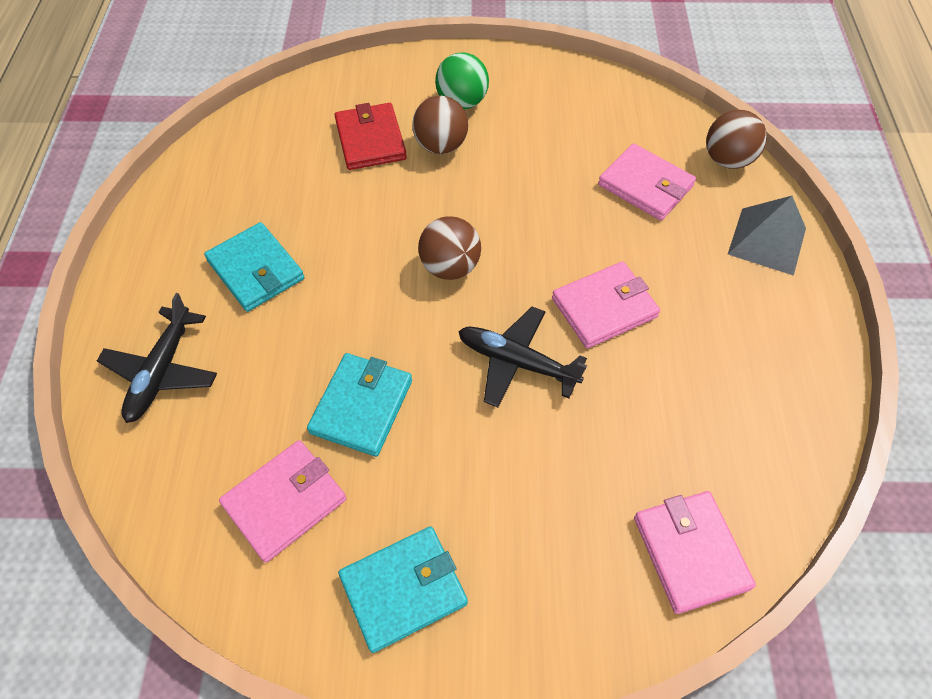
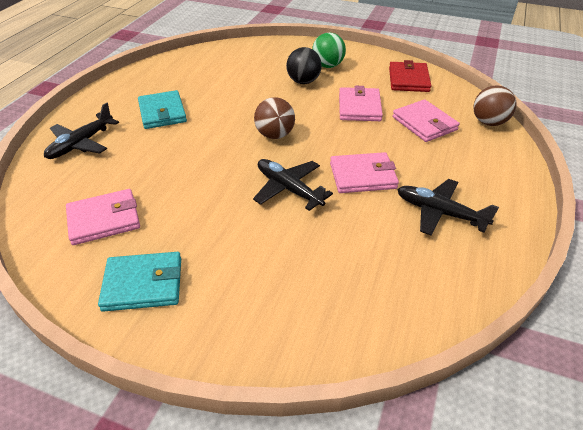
camera: 20 degrees right, 15 degrees down
(361, 406) = (179, 186): turquoise wallet -> none
(370, 140) = (263, 72): red wallet -> red wallet (408, 80)
(441, 146) = (303, 81): brown ball -> black ball
(690, 552) = (350, 324): pink wallet -> pink wallet (359, 107)
(725, 341) = (440, 213): none -> black plane
(767, 241) = (498, 168): grey pyramid -> none

